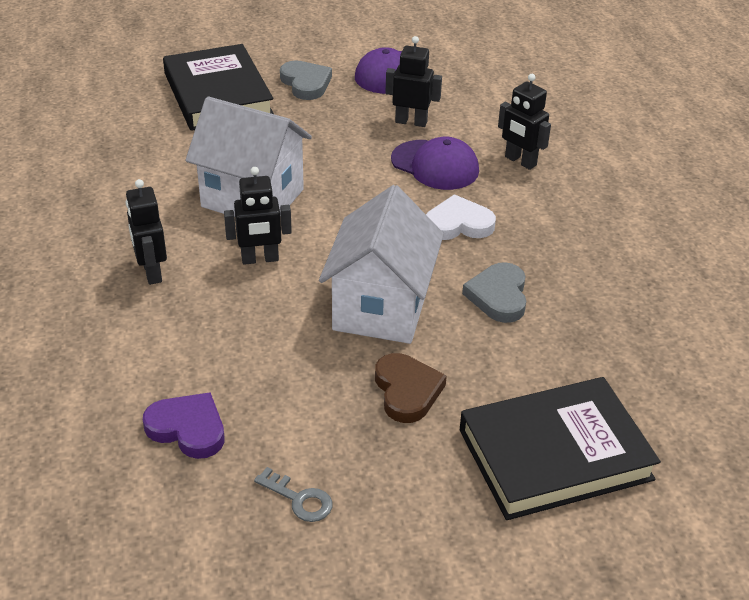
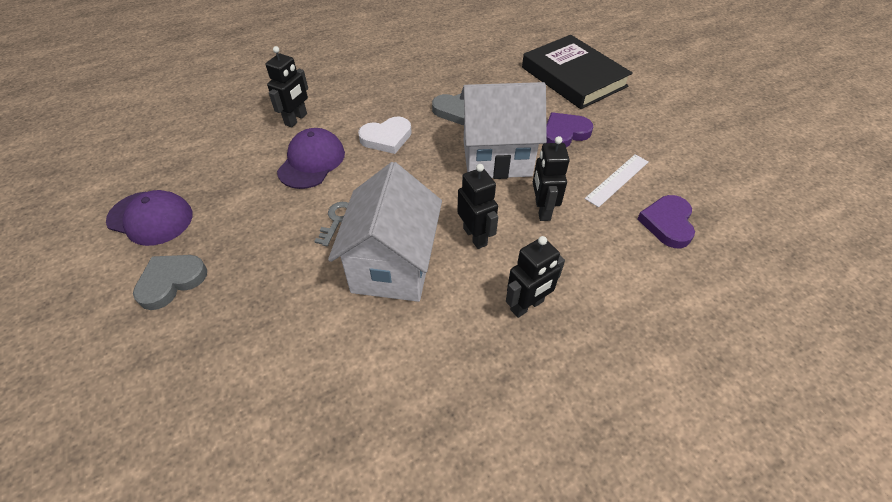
camera: 105 degrees left, 10 degrees up
(218, 94) = (197, 360): black book -> none
(287, 411) = (617, 180): none -> white ruler
(299, 499) = (676, 158): grey key -> grey key (337, 220)
(407, 391) = (564, 133): brown heart -> purple heart
(411, 122) = (244, 187): black robot -> black robot (542, 210)
(458, 224) = (386, 138): white heart -> white heart turned 90 degrees counterclockwise

